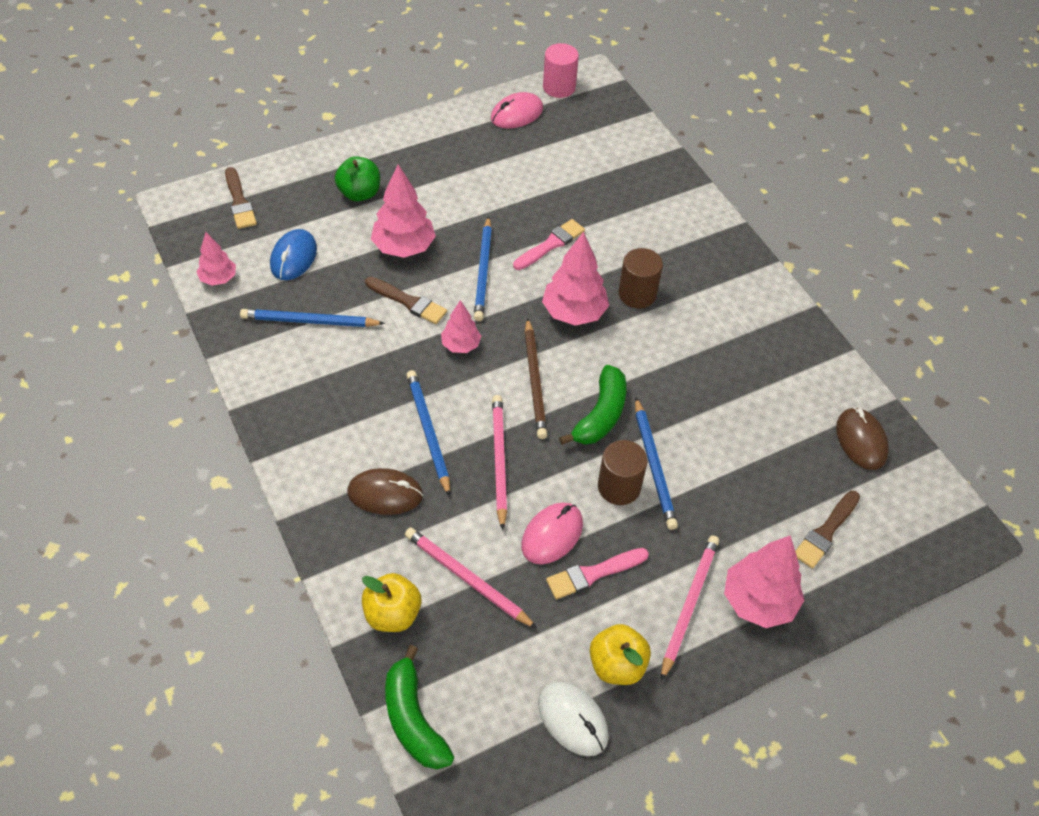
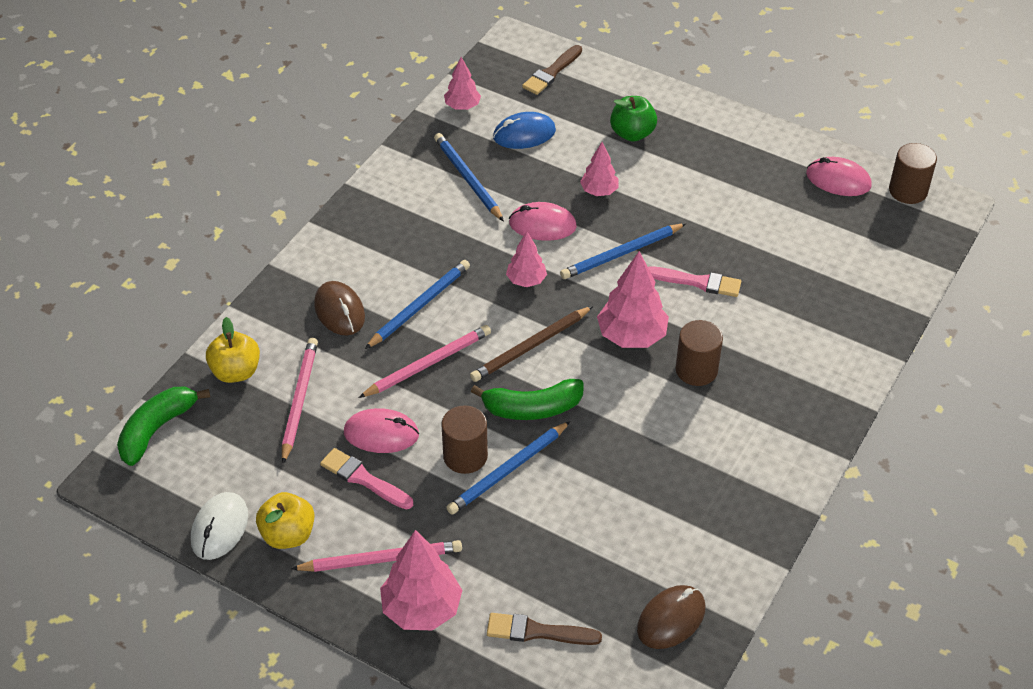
camera: 60 degrees right, 5 degrees down
(404, 247) = (599, 191): pink tree -> pink tree, size x0.59
(408, 302) = (542, 225): brown brush -> pink mouse
(559, 87) = (908, 191): pink cylinder -> brown cylinder

